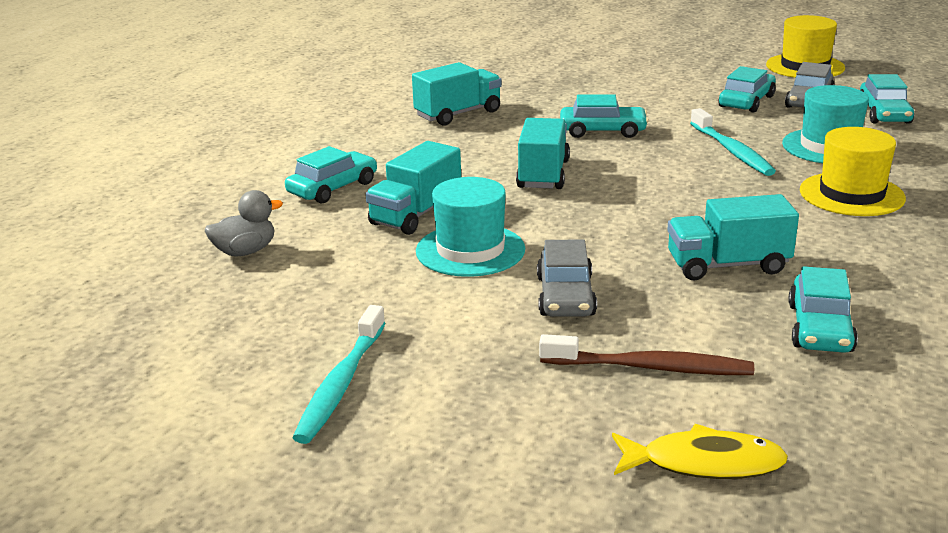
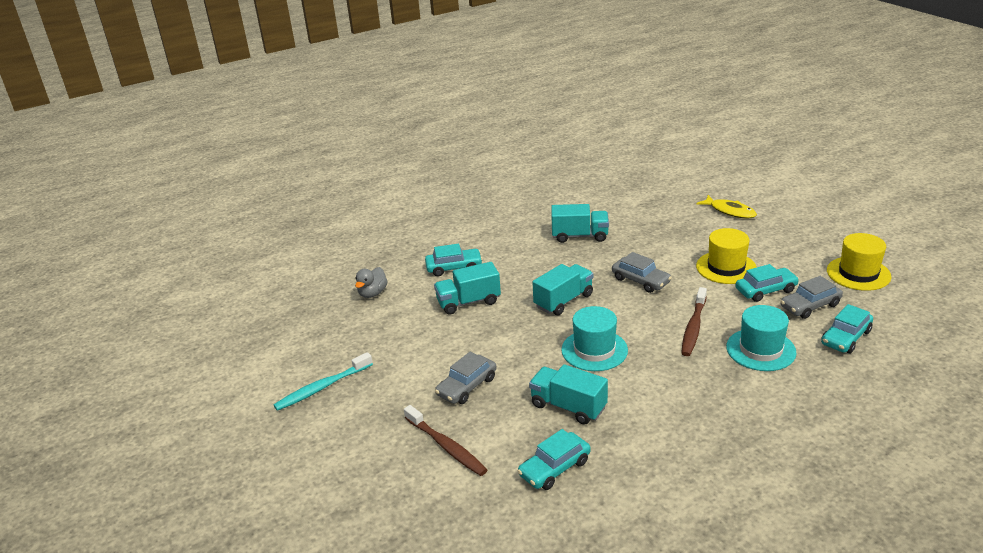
camera: 40 degrees right, 5 degrees up
(245, 251) = (372, 293): grey duck -> grey duck turned 105 degrees clockwise
(470, 250) = (463, 337): turquoise hat -> turquoise hat (594, 350)
(602, 131) = (640, 280): turquoise car -> grey car
(704, 463) = (398, 506): yellow fish -> yellow fish (730, 211)
(732, 151) = (693, 327): turquoise toothbrush -> brown toothbrush
(851, 194) = (714, 392): yellow hat -> yellow hat (726, 267)

